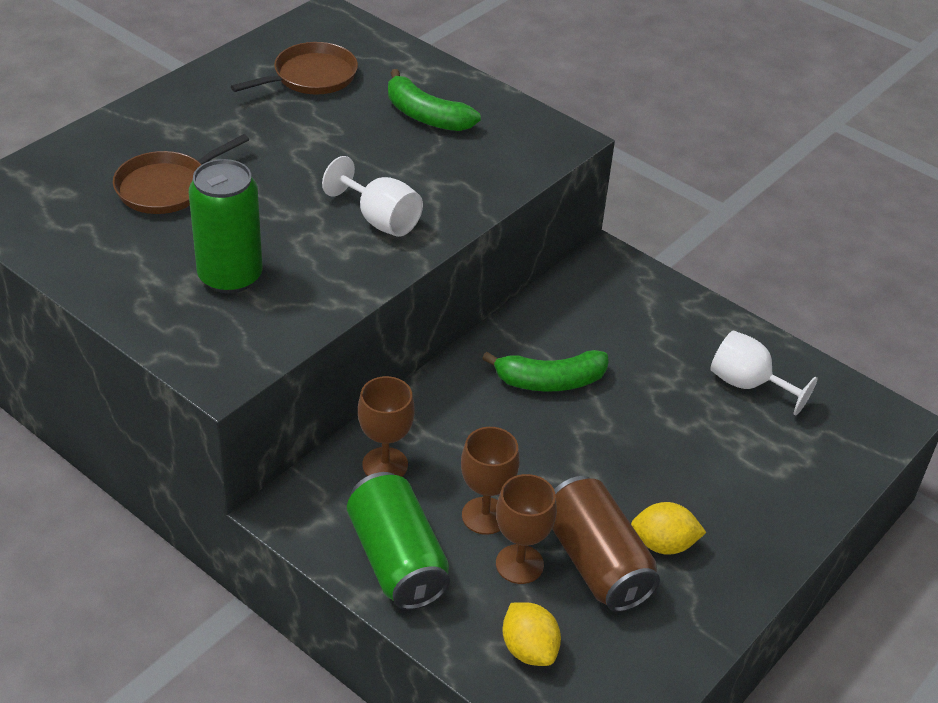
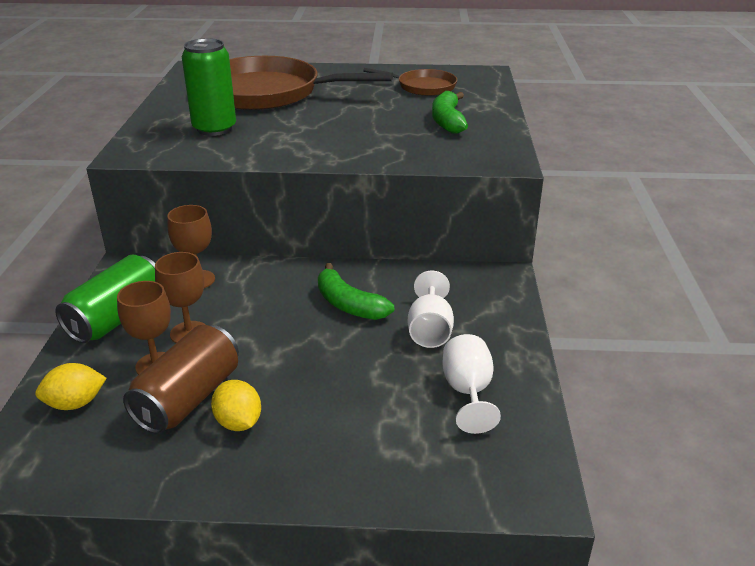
camera: 55 degrees right, 10 degrees down
(166, 187) = (266, 93): brown pan -> brown pan, size x2.00
(380, 220) = (325, 143): white goblet -> white goblet (430, 330)
(529, 649) = (75, 403): yellow lemon -> yellow lemon turned 45 degrees clockwise

